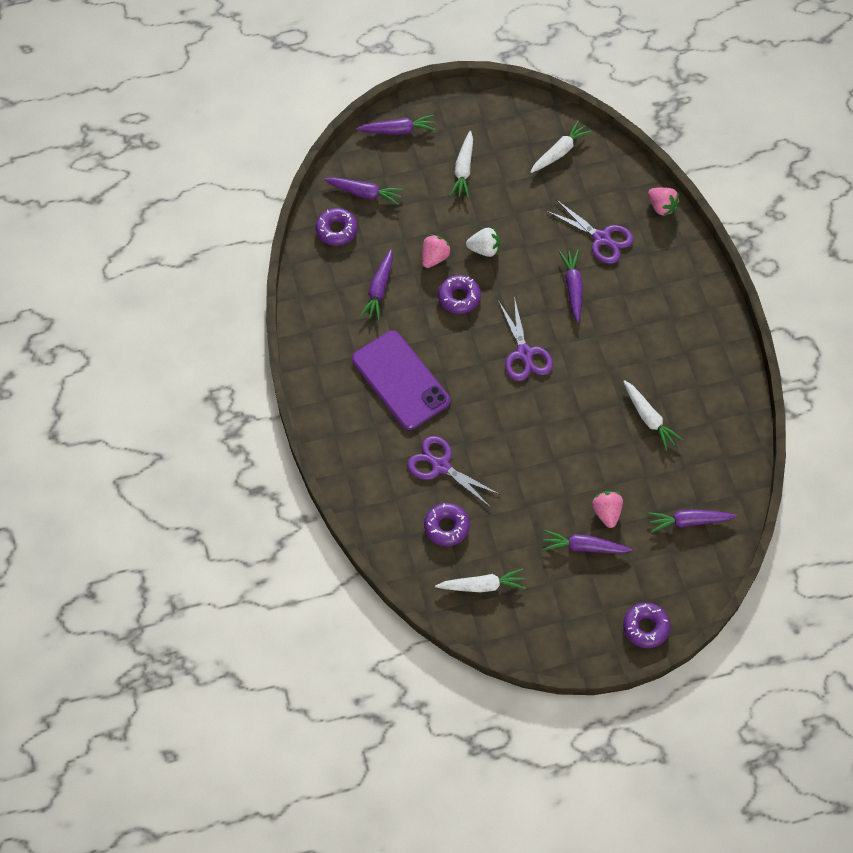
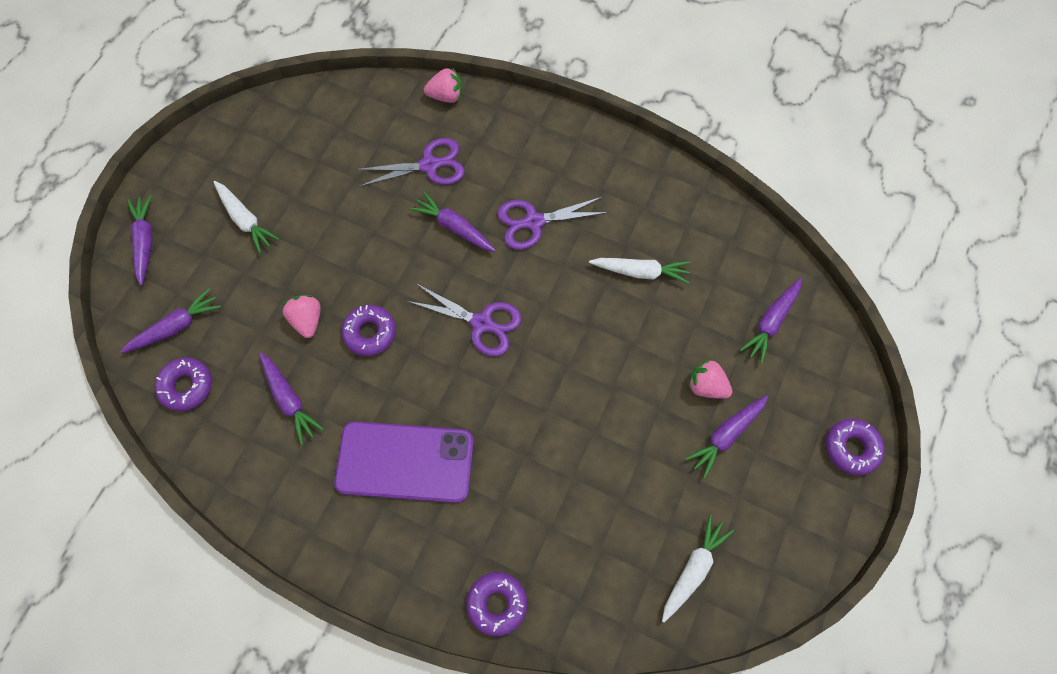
camera: 50 degrees left, 5 degrees up
(398, 130) = (145, 242): purple carrot -> purple carrot turned 45 degrees counterclockwise
(441, 466) = (531, 501): purple scissors -> purple scissors (534, 222)
(446, 527) = (601, 551): purple donut -> purple donut (497, 603)
(484, 249) = (343, 269): white strawberry -> none
(559, 152) = (312, 129): white carrot -> none

